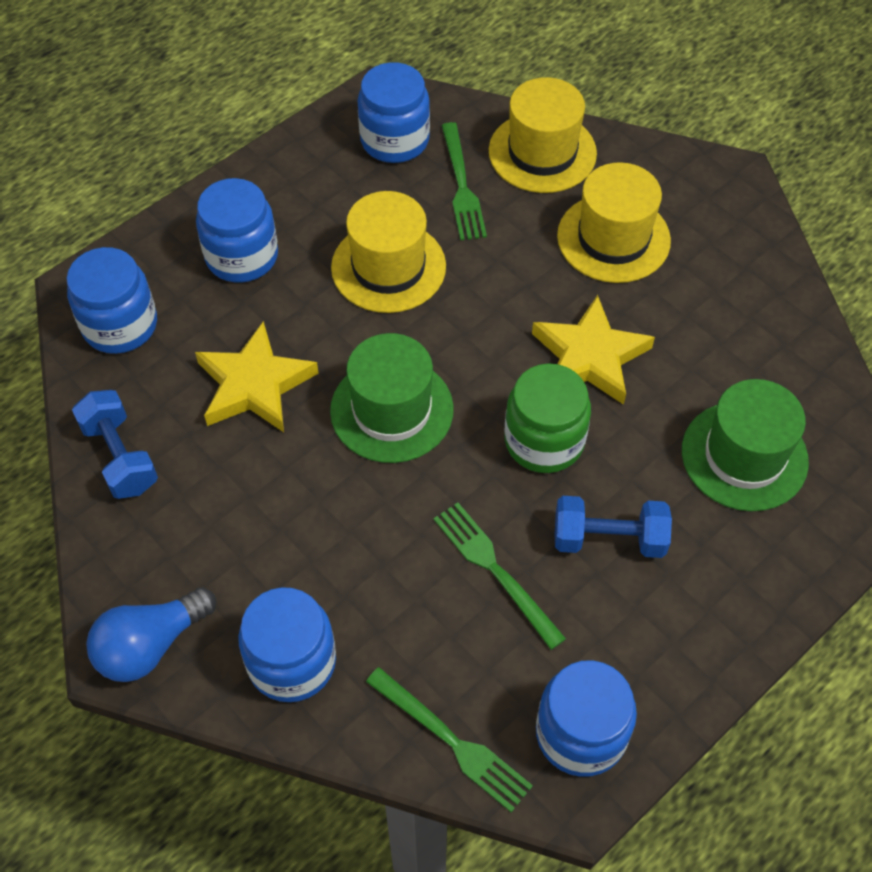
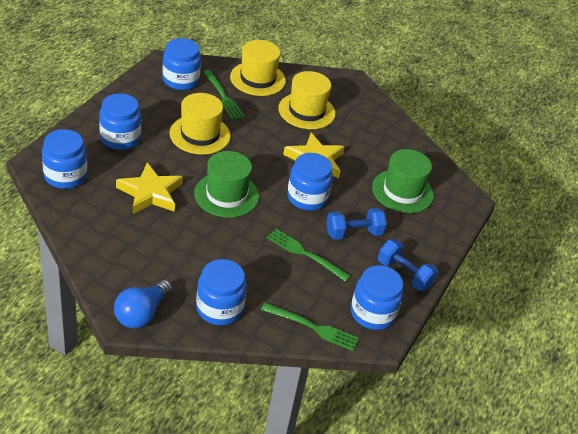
camera: 25 degrees left, 15 degrees down
(120, 457) = (90, 234): blue dumbbell -> blue dumbbell (404, 274)
(544, 441) = (307, 198): green jar -> blue jar

